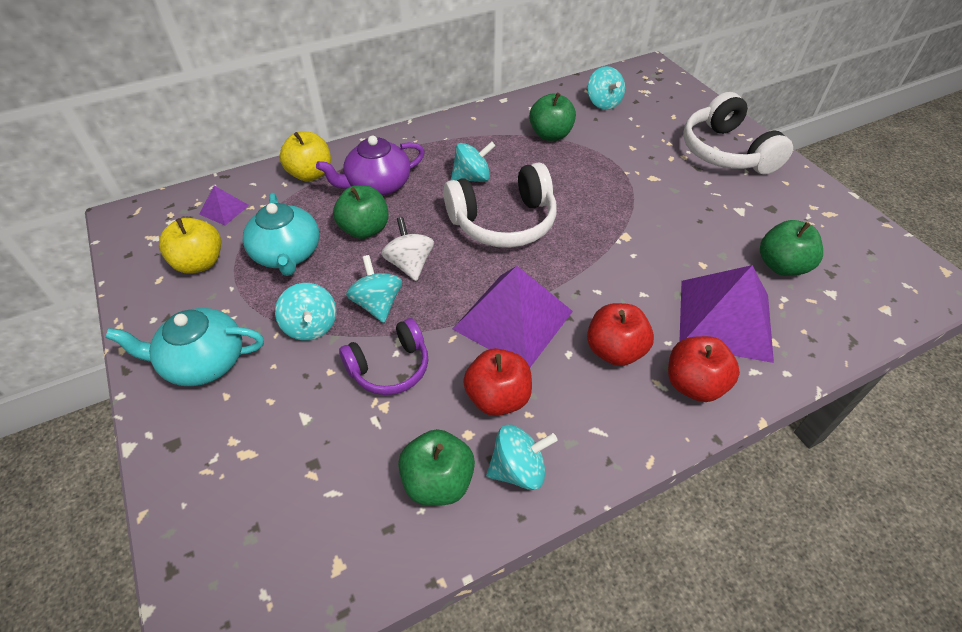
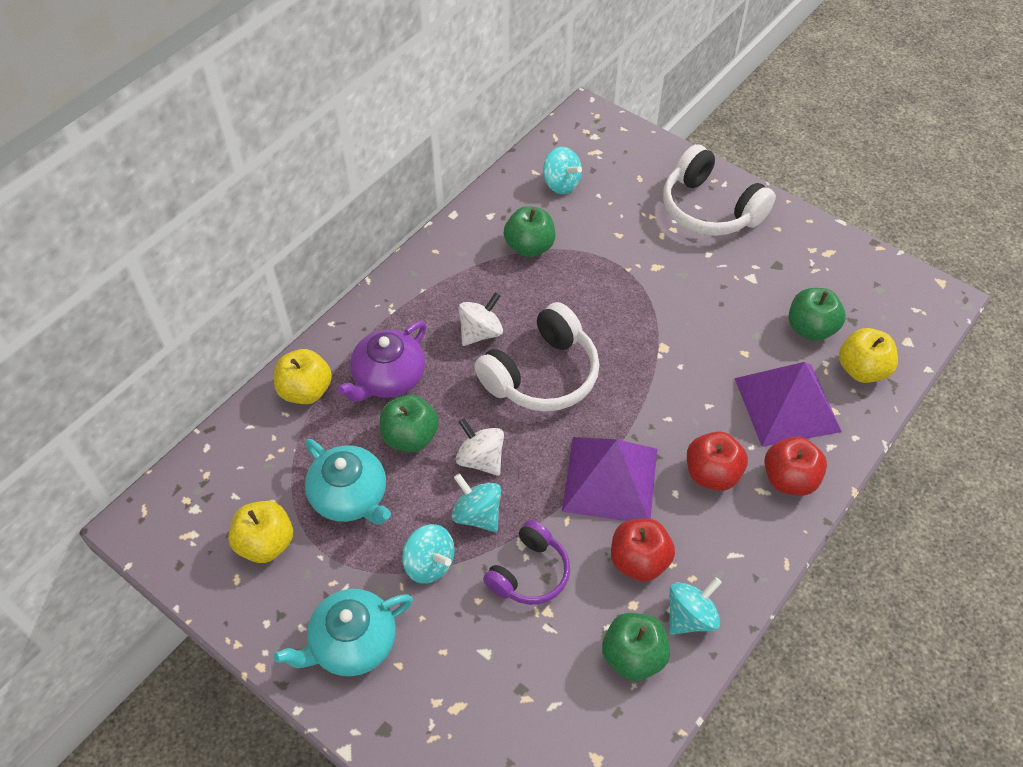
camera: 25 degrees left, 5 degrees up
(224, 209) = (242, 471): purple pyramid -> none
(472, 178) = (480, 332): turquoise spinning top -> white spinning top
(822, 316) = (861, 369): none -> yellow apple

